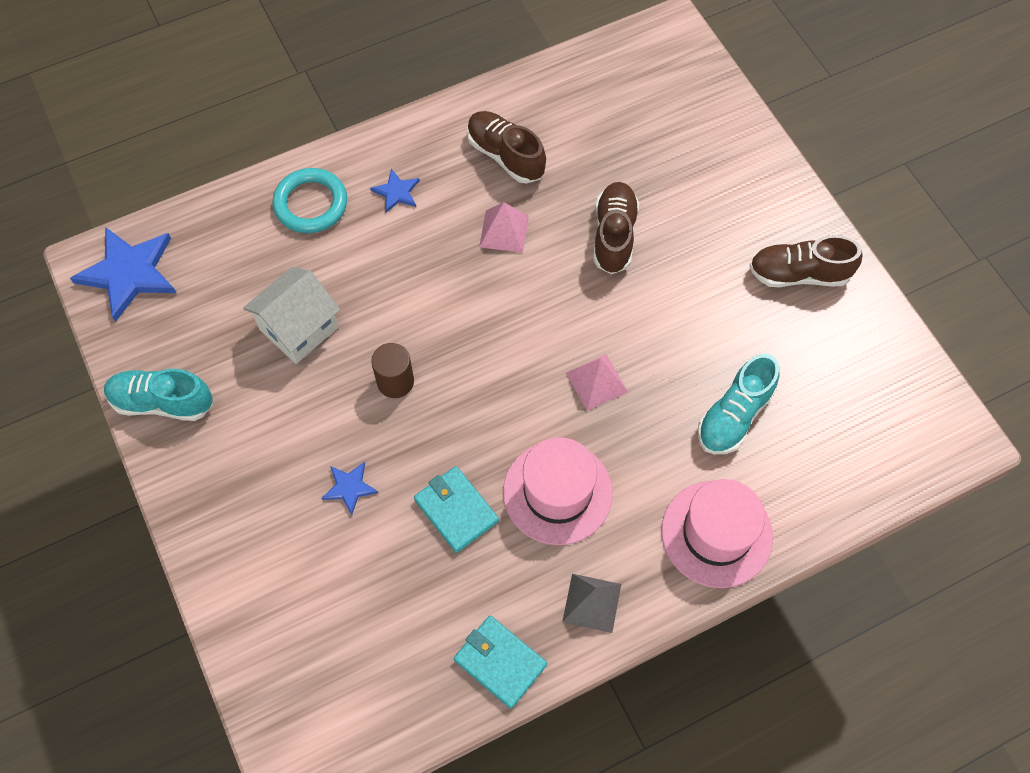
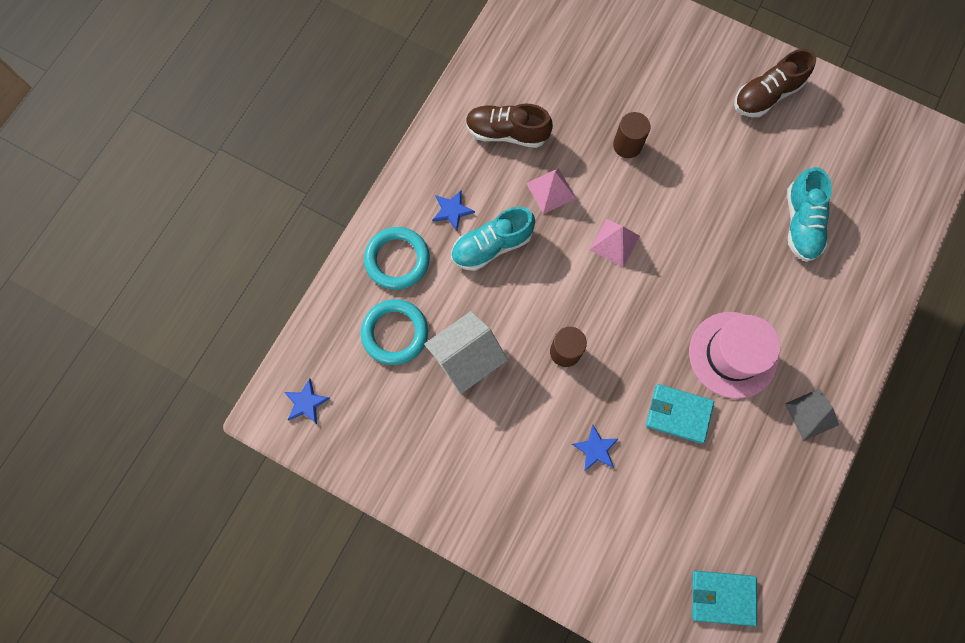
camera: 35 degrees left, 10 degrees up
(129, 273) = (306, 402): blue star -> blue star, size x0.49
(162, 402) = (414, 481): turquoise shoe -> turquoise shoe (492, 246)
(255, 265) = (395, 333): none -> turquoise ring
(299, 328) = (466, 359): white house -> white house turned 45 degrees clockwise
(500, 662) = (786, 496): turquoise wallet -> turquoise wallet (722, 597)
(596, 382) = (697, 259): pink pyramid -> pink pyramid (614, 242)
(614, 235) = (627, 145): brown shoe -> brown cylinder
(716, 533) = (850, 312): pink hat -> none

